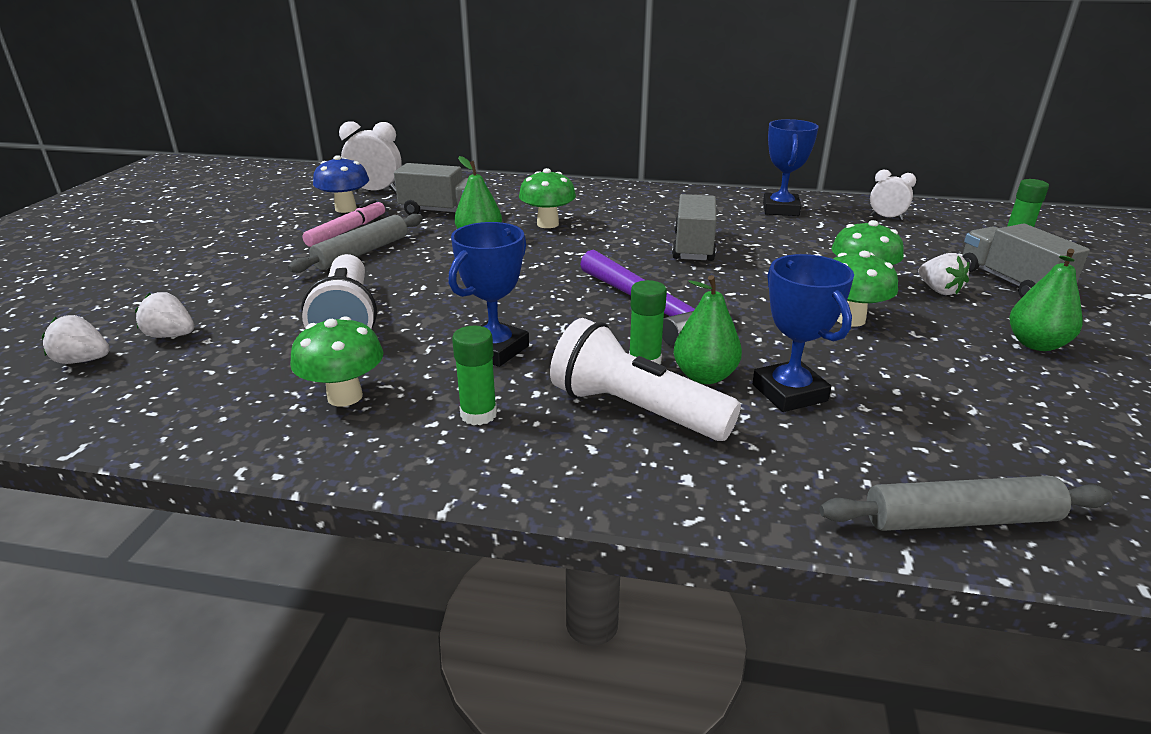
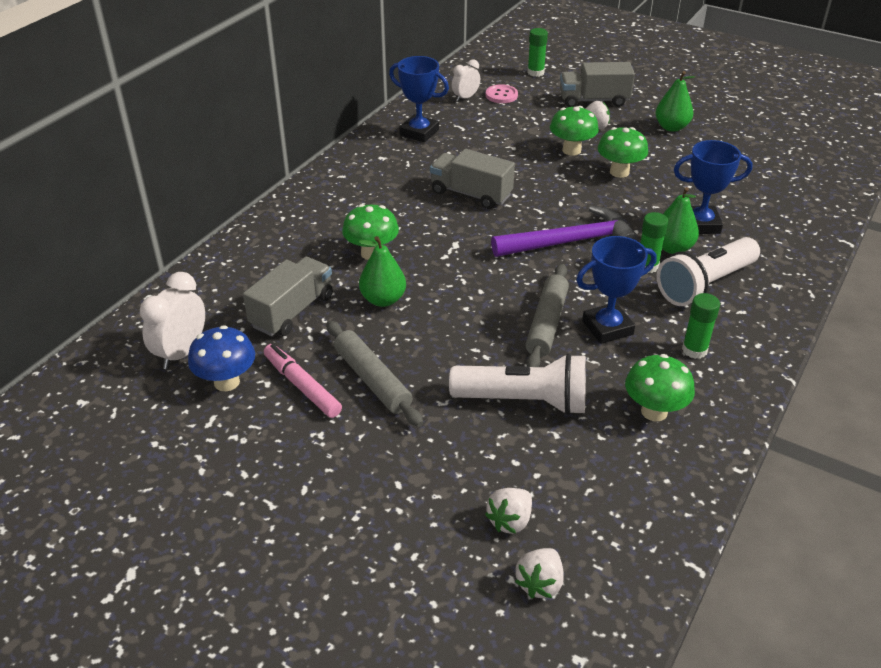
camera: 70 degrees left, 10 degrees up
(495, 349) = (607, 328): blue trophy -> blue trophy turned 75 degrees counterclockwise
(924, 232) = (501, 95): none -> pink button
(960, 519) = (820, 216): grey rolling pin -> grey rolling pin (546, 323)

